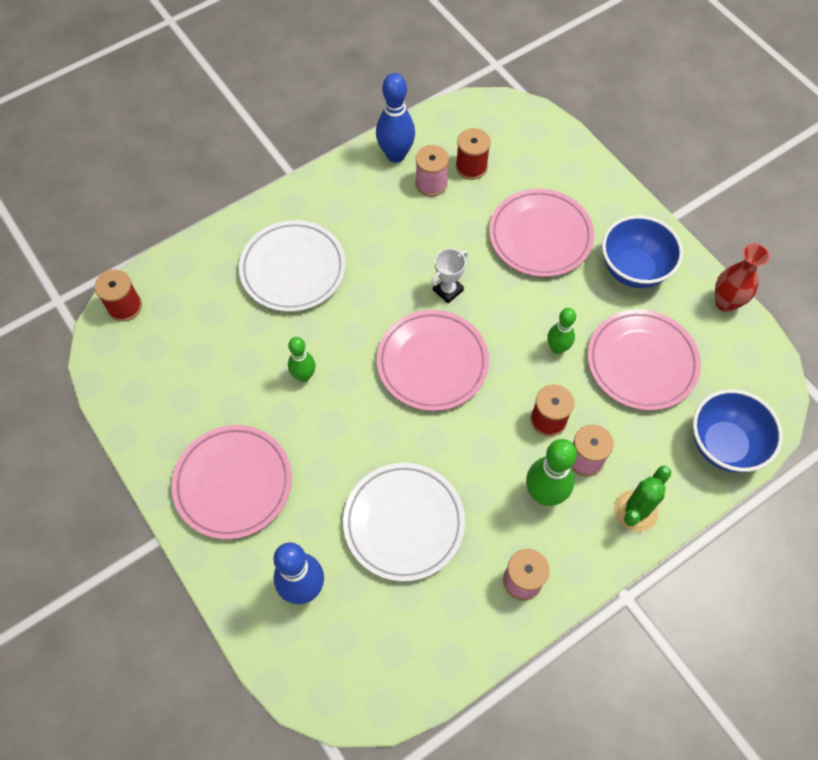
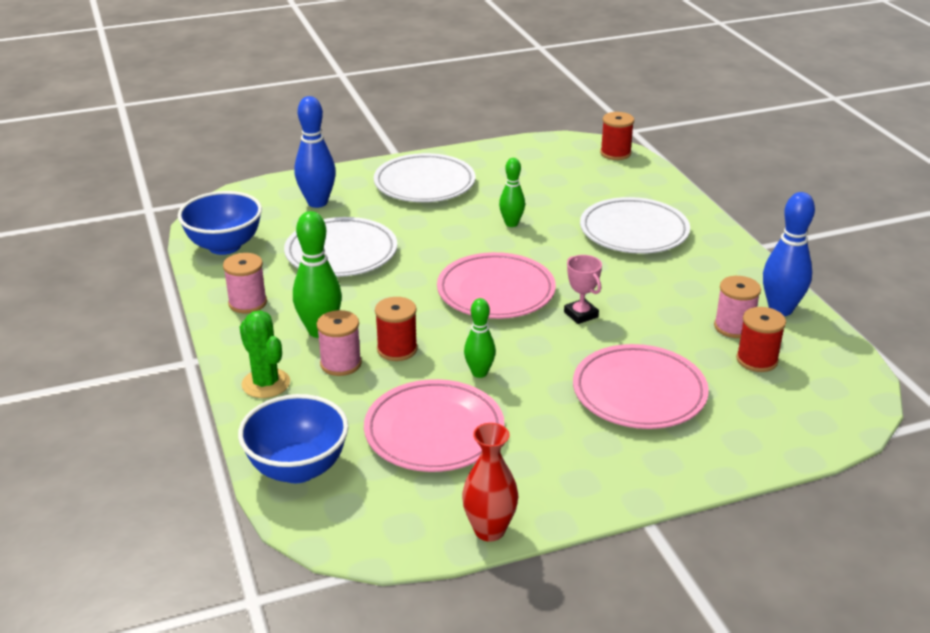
camera: 105 degrees right, 30 degrees down
(233, 483) = (424, 183): pink plate -> white plate
(448, 290) = (581, 314): white trophy -> pink trophy
(633, 269) = (568, 457): blue bowl -> blue bowl (224, 246)

